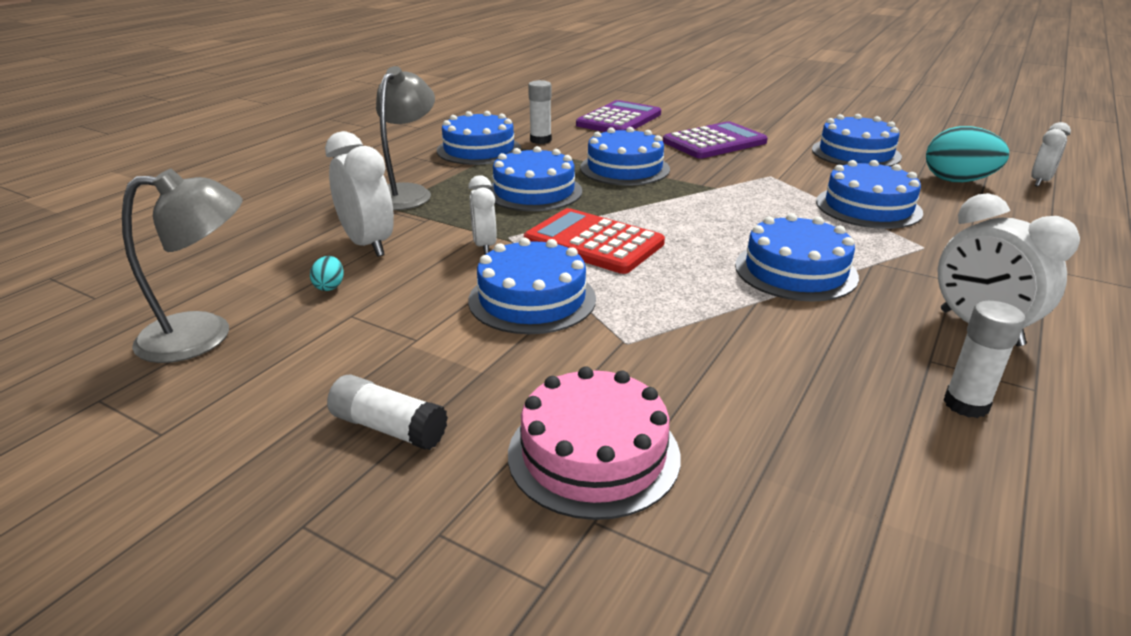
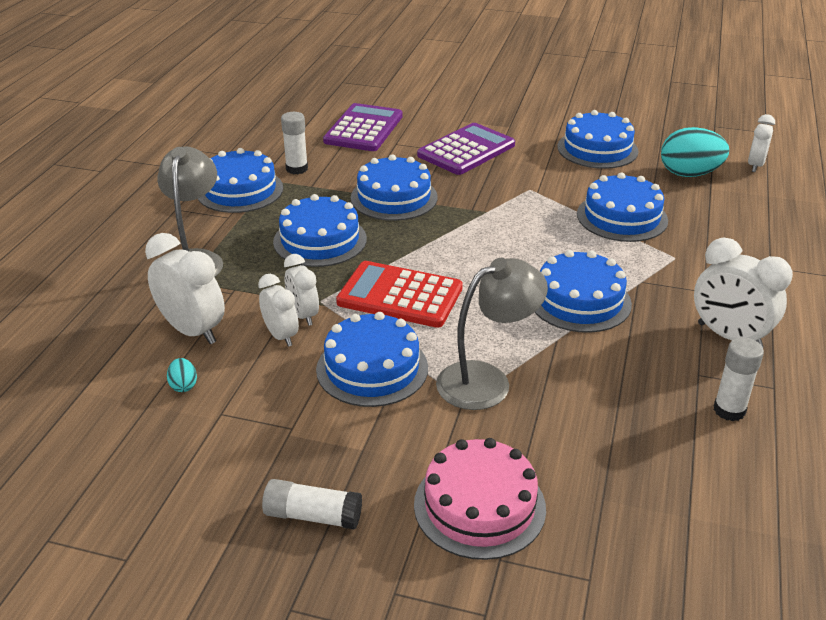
camera: 15 degrees left, 5 degrees up
(204, 336) = (99, 459): grey lamp -> grey lamp (487, 380)
(452, 259) = (281, 336): none -> white clock

